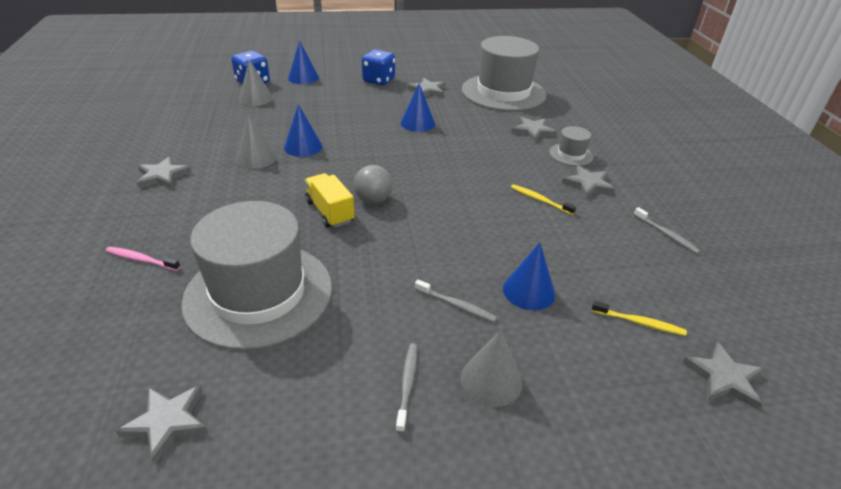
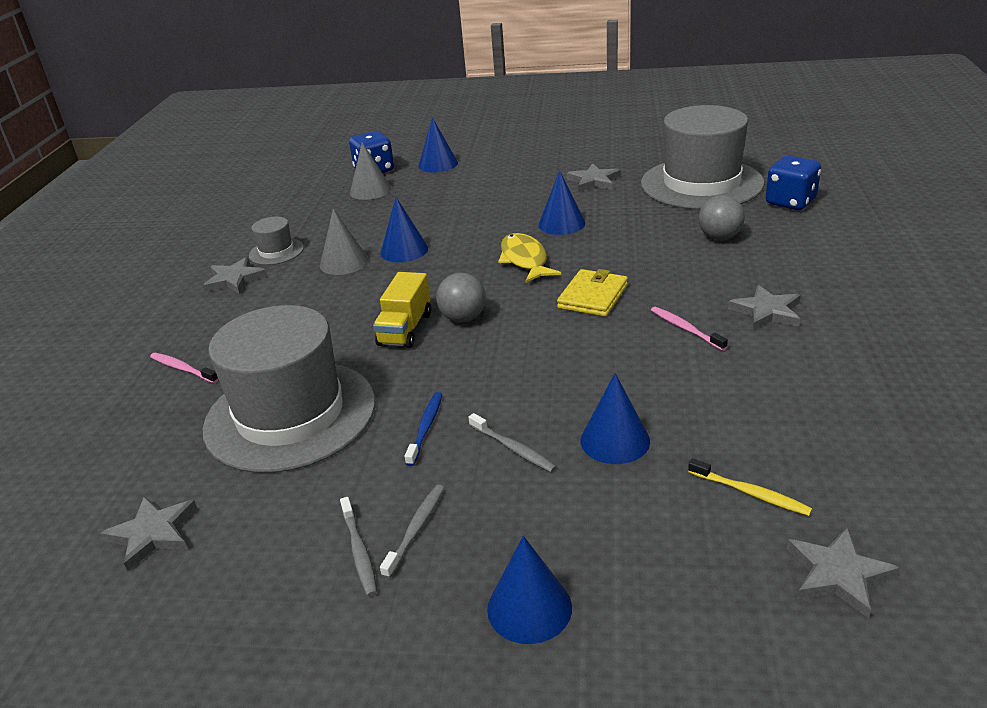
camera: 20 degrees right, 5 degrees down
(330, 212) = (405, 329): yellow truck -> yellow truck turned 150 degrees counterclockwise
(379, 80) = (533, 167): blue dice -> blue dice (790, 202)
(380, 295) = (425, 428): none -> blue toothbrush
(402, 152) = (525, 260): none -> yellow fish
(464, 178) = (593, 296): none -> yellow wallet
(491, 380) = (518, 537): grey cone -> none
(525, 440) = (529, 608): none -> blue cone
(533, 131) = (719, 237): grey star -> grey ball
(540, 200) = (686, 329): yellow toothbrush -> pink toothbrush
(571, 154) = (761, 270): grey hat -> grey hat (276, 251)
(666, 234) = (852, 384): grey toothbrush -> grey toothbrush (359, 551)

